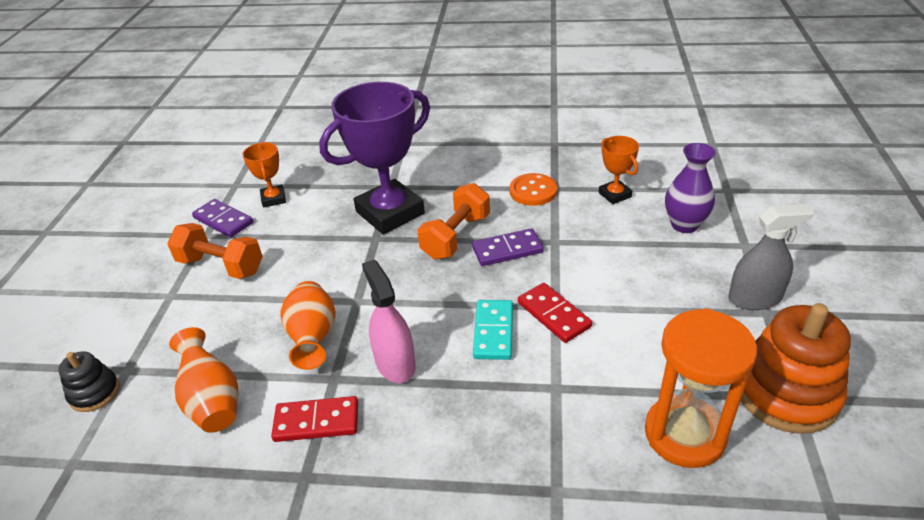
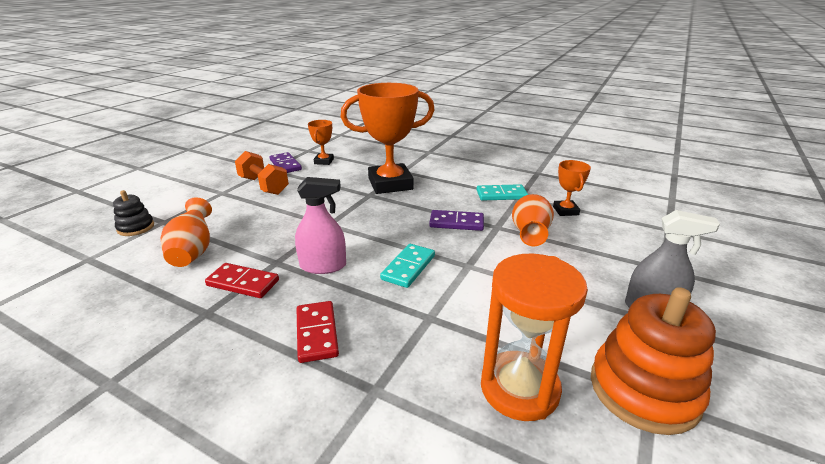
camera: 20 degrees right, 10 degrees down
(313, 338) = (283, 236): orange vase -> orange vase (530, 235)
(390, 213) = (390, 184): purple trophy -> orange trophy
(395, 363) = (323, 266): pink spray bottle -> pink spray bottle turned 90 degrees clockwise
(456, 236) = (425, 206): orange dumbbell -> none
(533, 191) = (501, 195): orange button -> turquoise domino
(553, 315) = (463, 270): red domino -> red domino (316, 333)
(684, 225) = (614, 242): purple vase -> none

